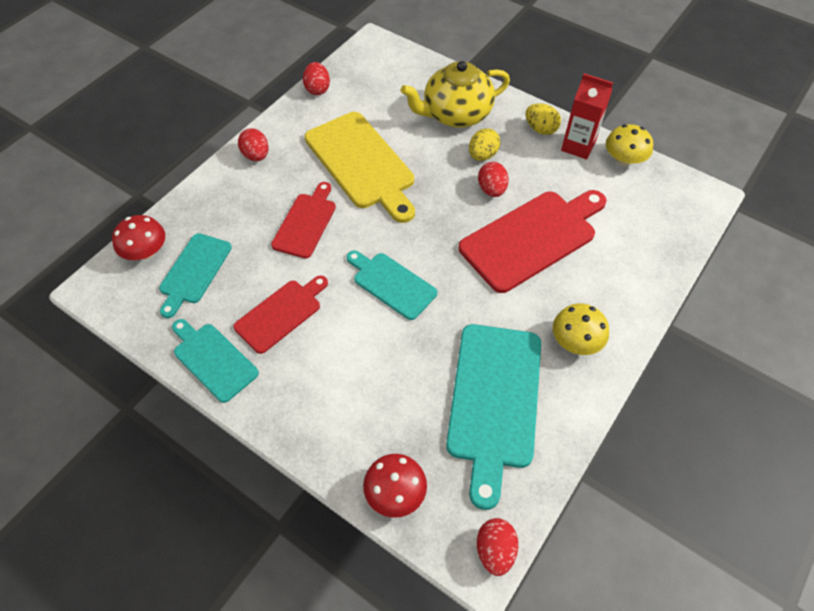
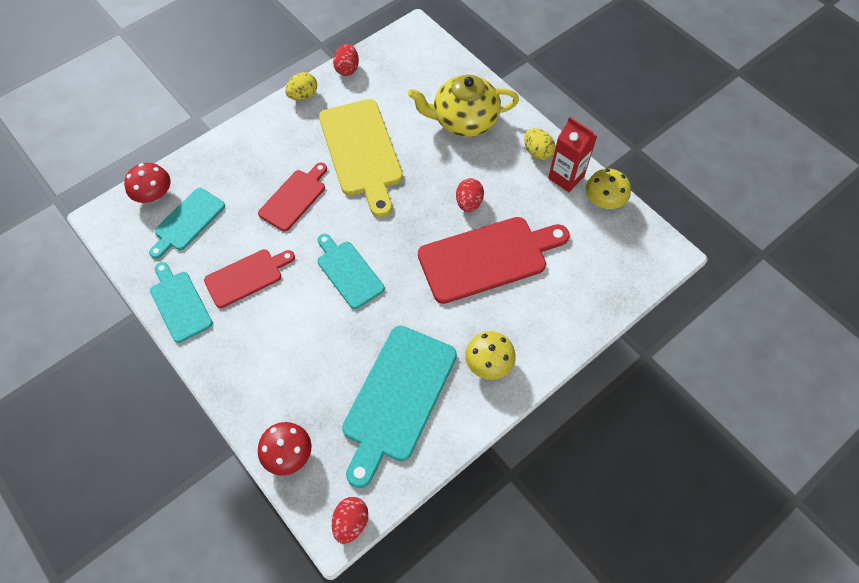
camera: 15 degrees right, 5 degrees up
(256, 155) = (272, 124): red egg -> none
(482, 155) = (473, 167): yellow egg -> yellow egg (303, 95)

